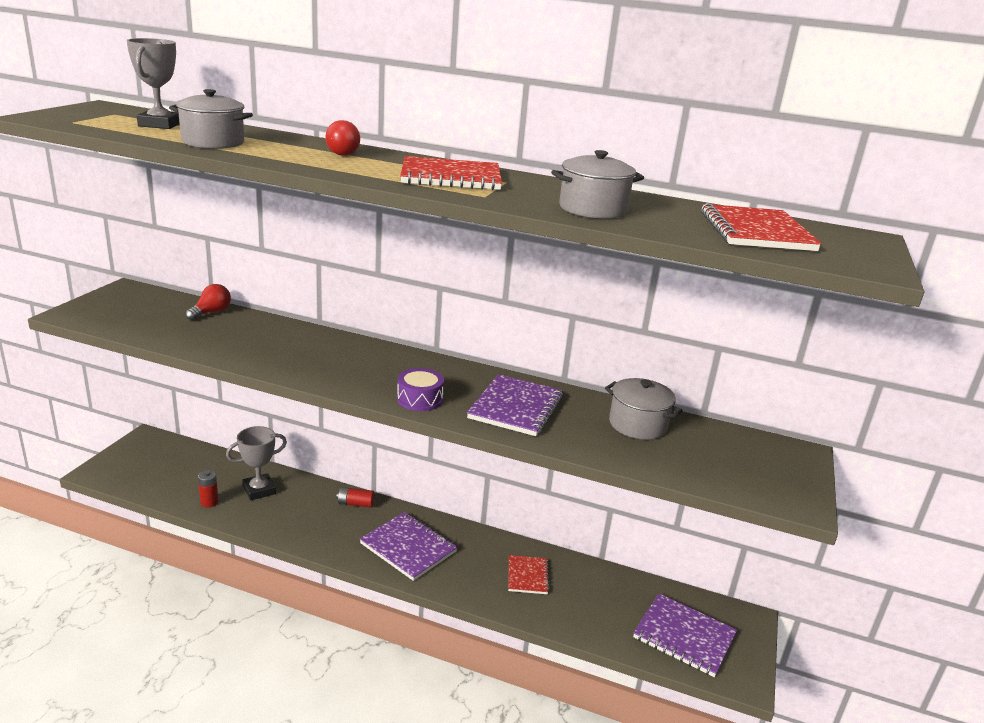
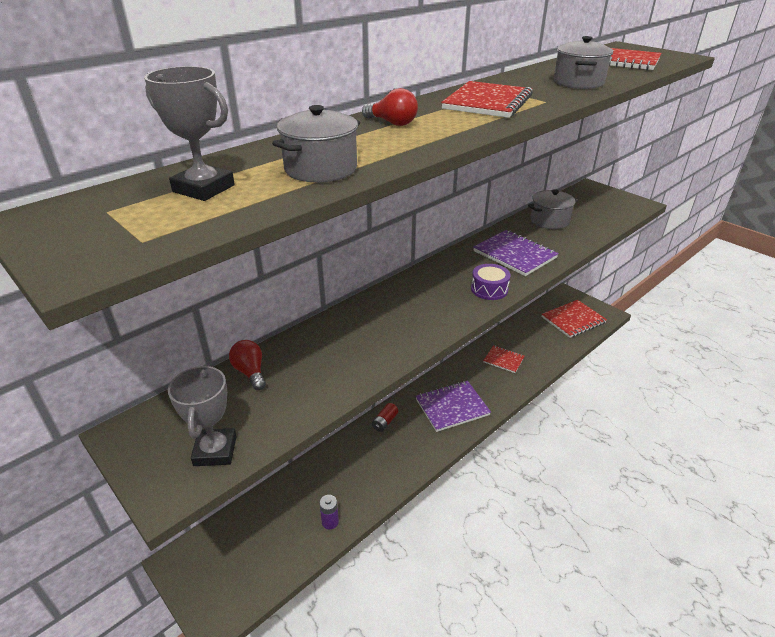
camera: 60 degrees left, 10 degrees up
(209, 502) = (330, 522): red battery -> purple battery
(259, 490) = (331, 480): grey trophy -> grey trophy (215, 451)
(684, 636) = (573, 320): purple notebook -> red notebook

